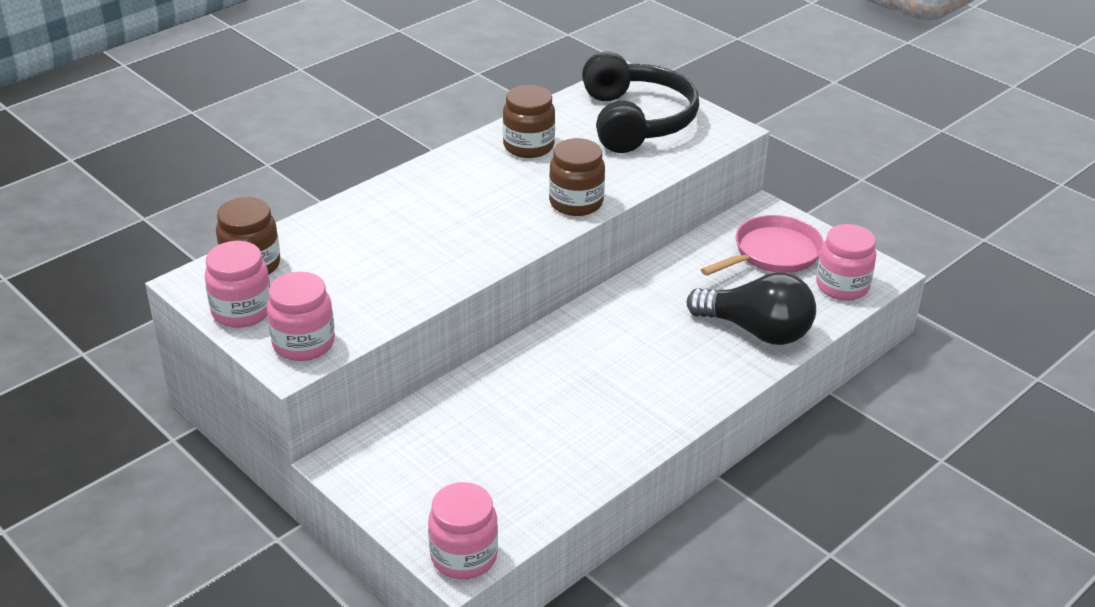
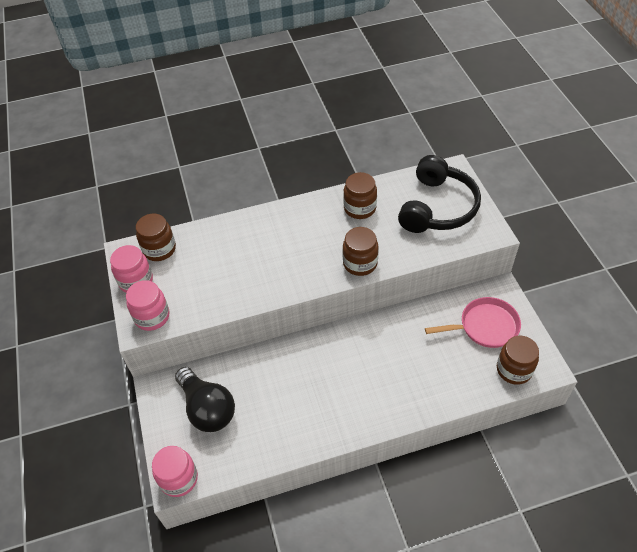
camera: 30 degrees right, 15 degrees up
(756, 331) = (437, 384): black light bulb -> black light bulb (207, 408)
(842, 286) = (514, 370): pink jar -> brown jar

